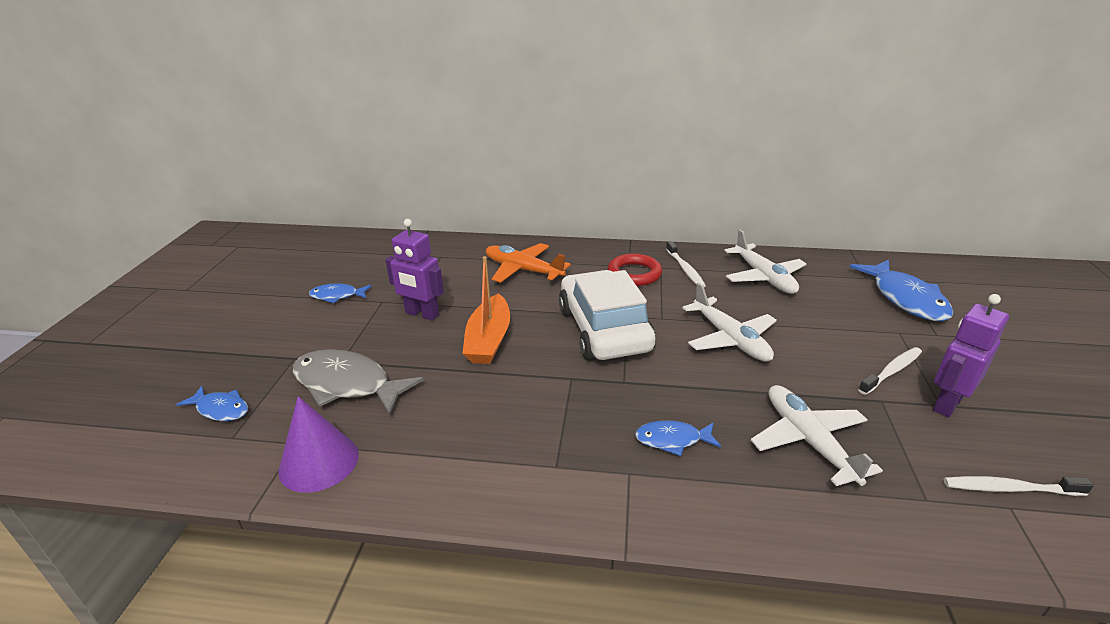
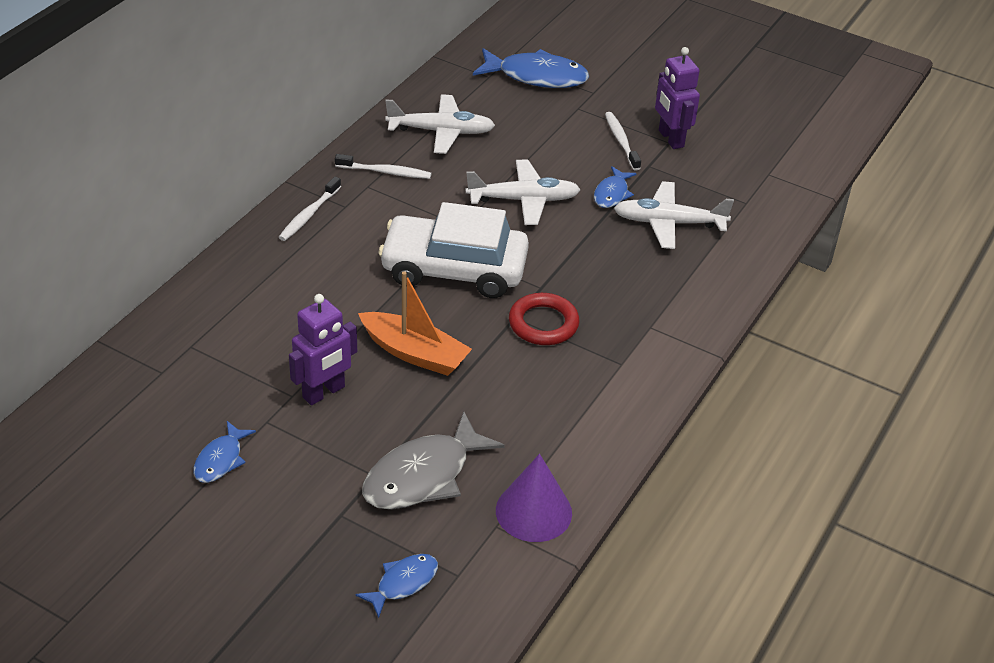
camera: 70 degrees left, 10 degrees up
(523, 270) = (289, 286): orange plane -> none
(634, 274) = (366, 209): red ring -> red ring (543, 323)
(672, 440) = (629, 289): blue fish -> blue fish (612, 194)
(1009, 489) = (755, 164): white toothbrush -> white toothbrush (309, 215)

